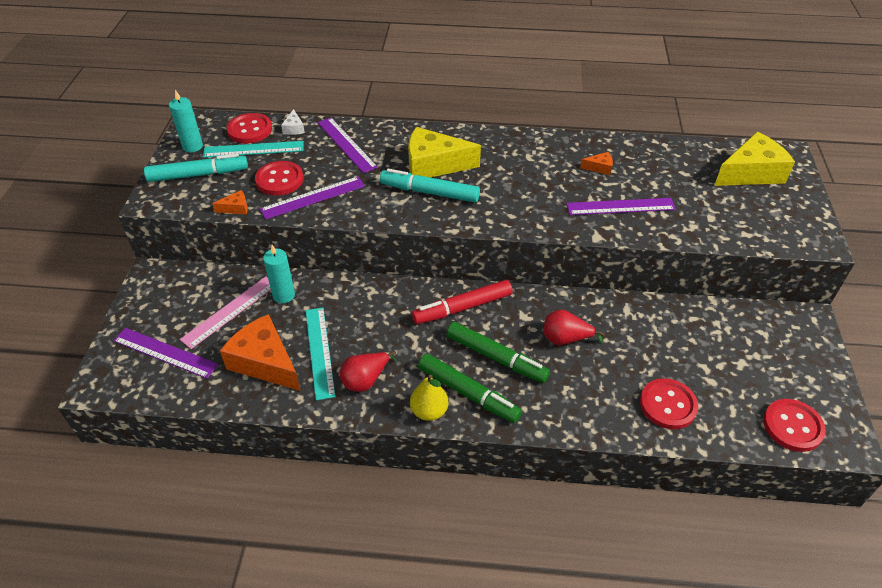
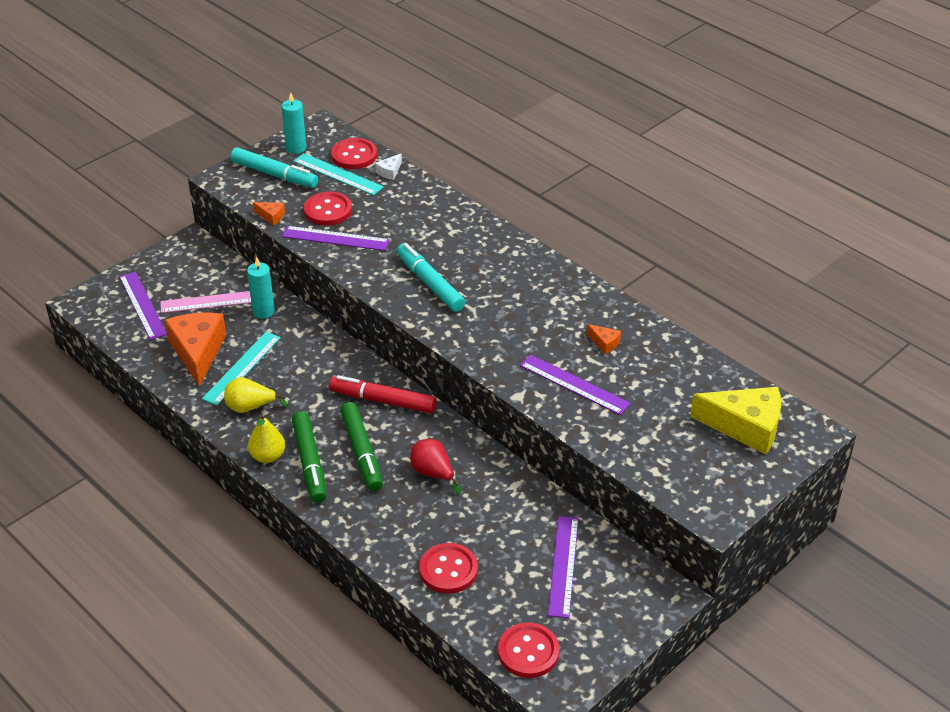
camera: 40 degrees right, 5 degrees down
(346, 144) = (414, 207): purple ruler -> purple ruler (563, 566)
(365, 380) = (250, 407): red pear -> yellow pear
(434, 165) = (463, 262): yellow cheese -> none

